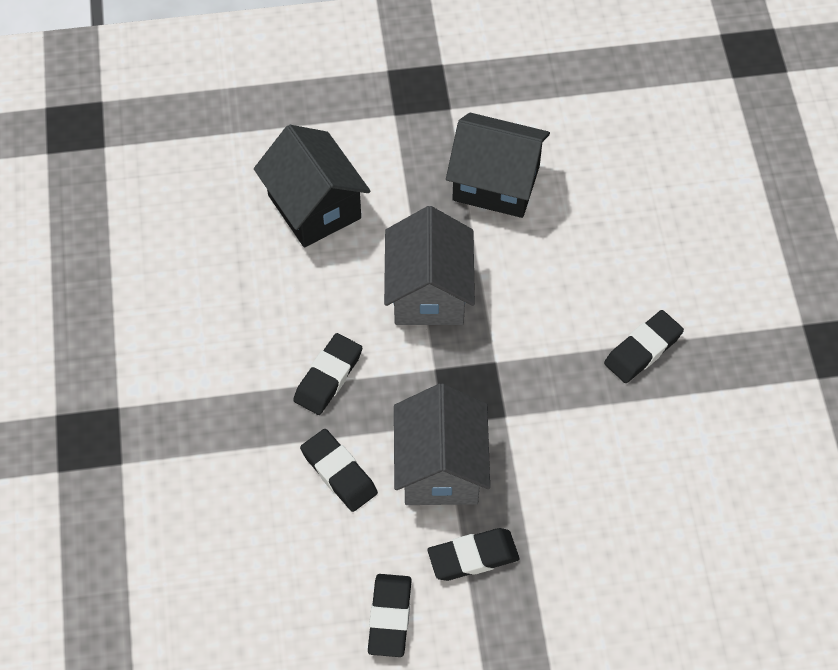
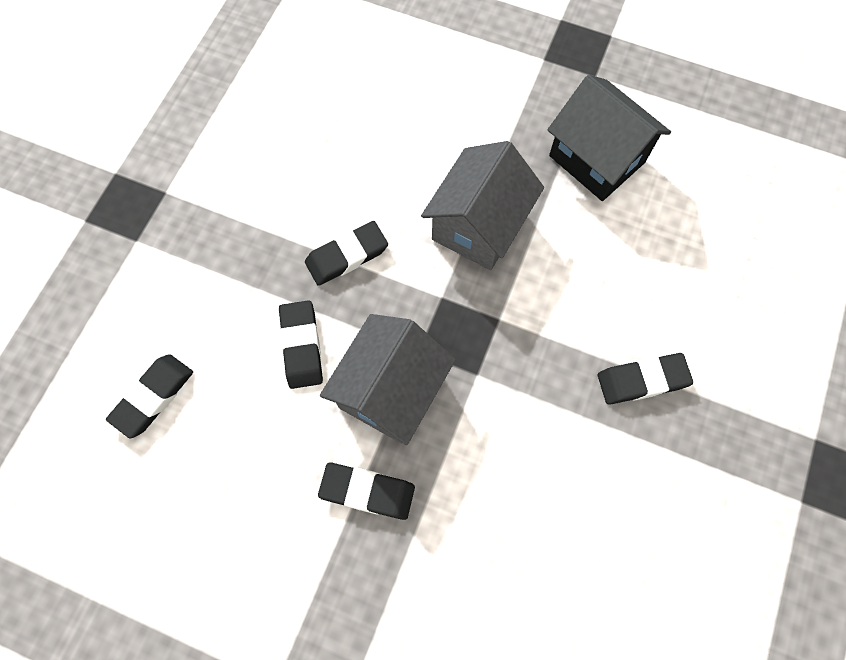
camera: 30 degrees right, 10 degrees up
(314, 207) = (428, 104): black house -> none
(390, 617) = (260, 505): black eraser -> black eraser (153, 397)

